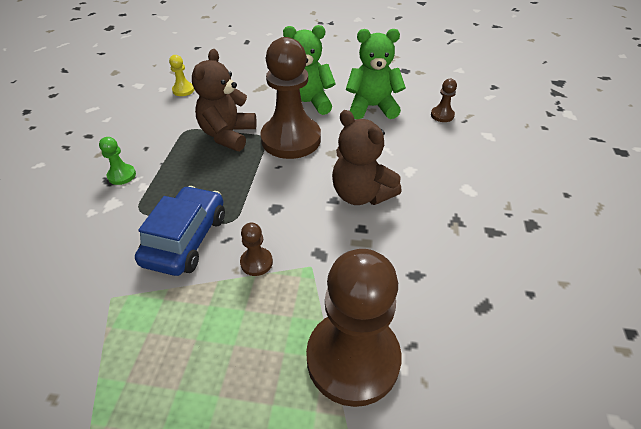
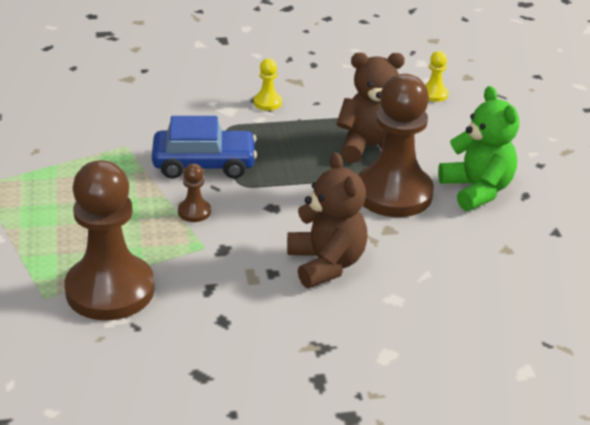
camera: 70 degrees right, 10 degrees down
(122, 175) = (267, 102): green pawn -> yellow pawn
(361, 194) = (326, 264): brown teddy bear -> brown teddy bear turned 135 degrees clockwise
(372, 107) = (512, 248): green teddy bear -> none
(442, 115) = (543, 319): brown pawn -> none

